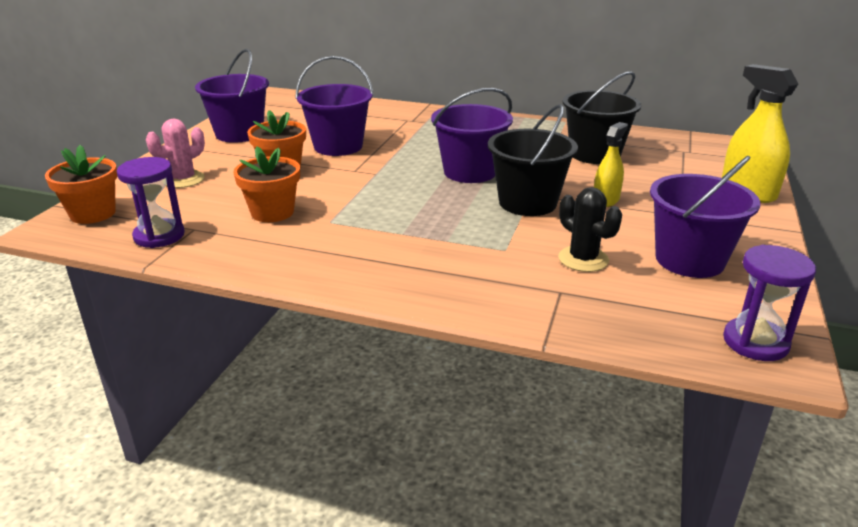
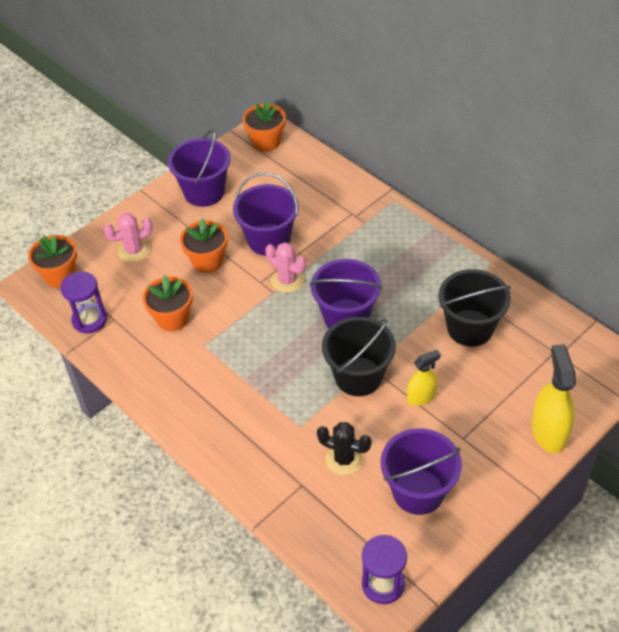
camera: 30 degrees right, 20 degrees up
(281, 100) = (266, 142): none -> orange flower pot
(383, 164) = (287, 280): none -> pink cactus
(583, 259) = (344, 459): black cactus -> black cactus turned 60 degrees counterclockwise

